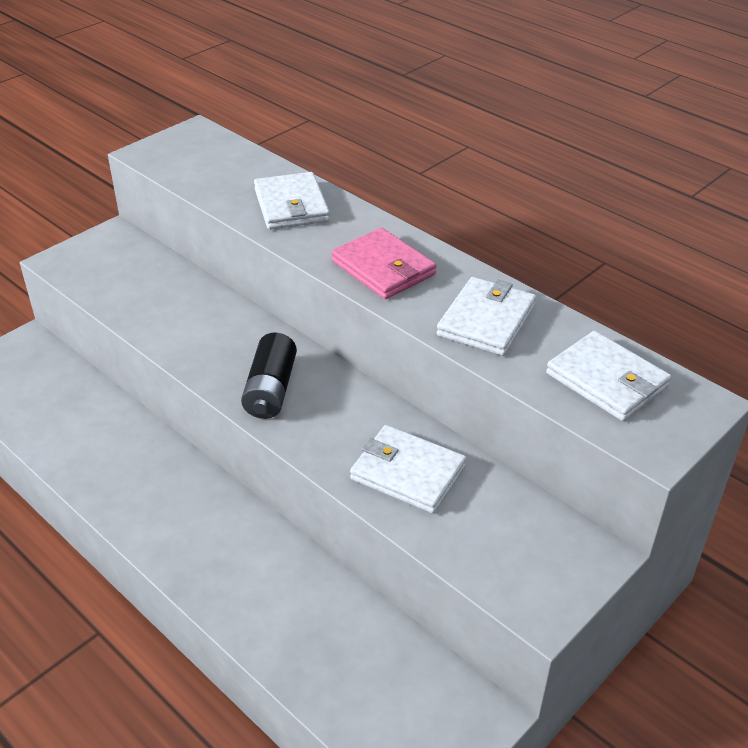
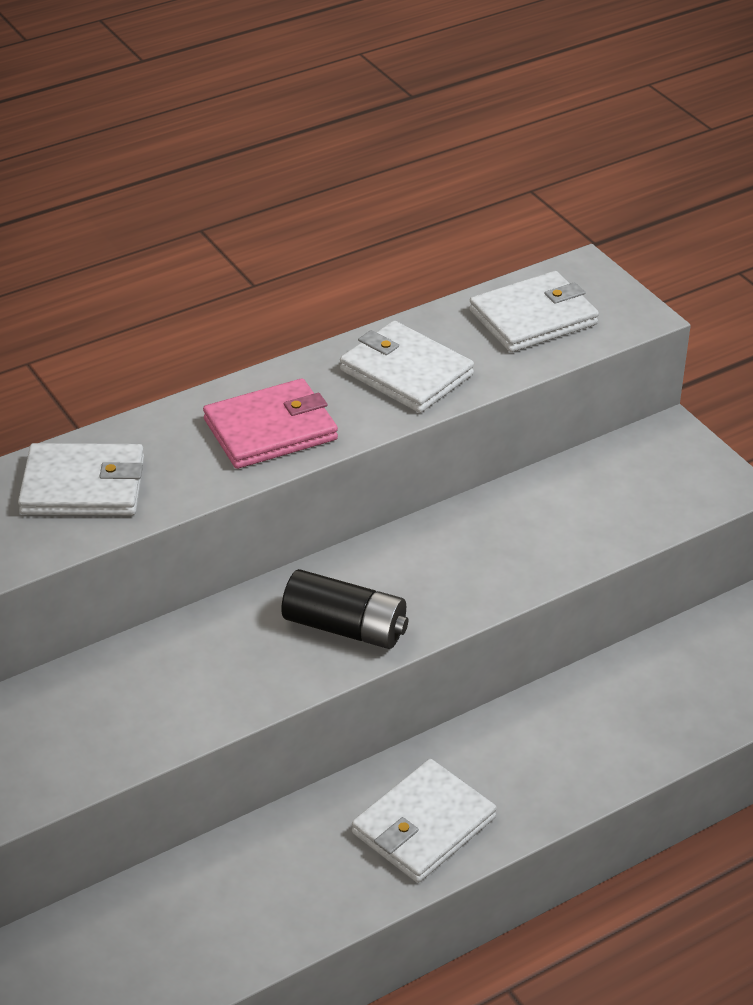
camera: 75 degrees left, 0 degrees up
(408, 472) = (525, 537): white wallet -> white wallet (423, 825)

